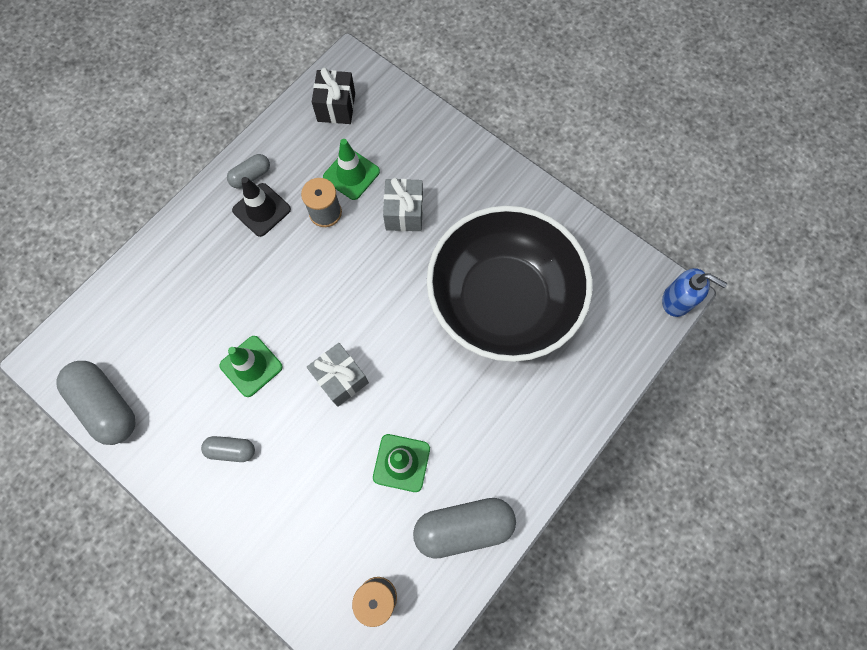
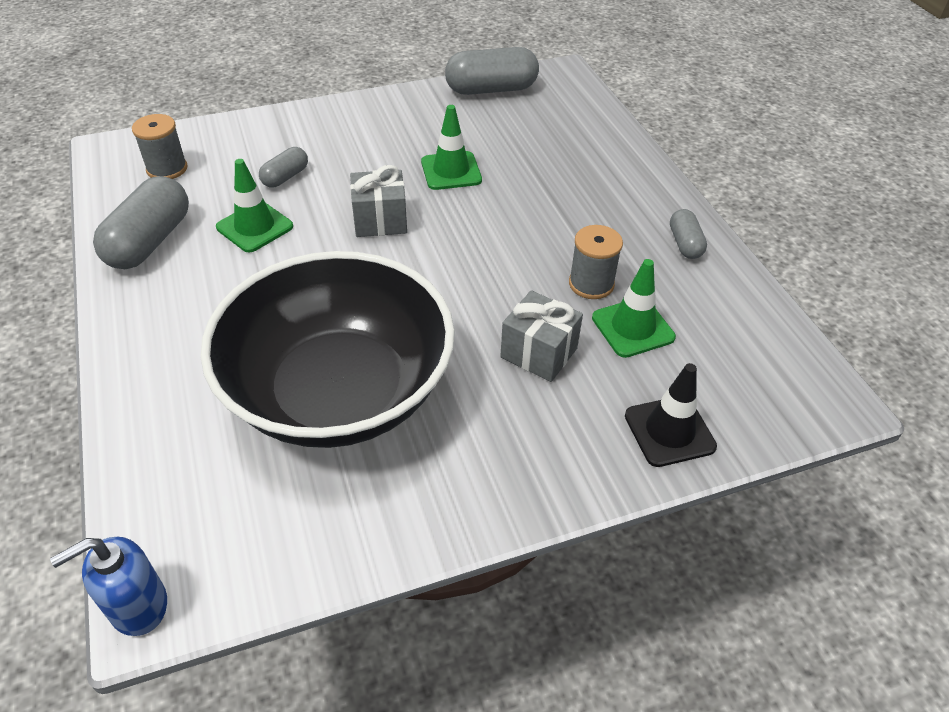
camera: 120 degrees right, 25 degrees down
(231, 450) = (383, 136): grey capsule -> grey capsule (285, 177)
(261, 210) = (631, 236): black traffic cone -> black traffic cone (669, 431)
(336, 107) = (755, 356): black gift -> none

